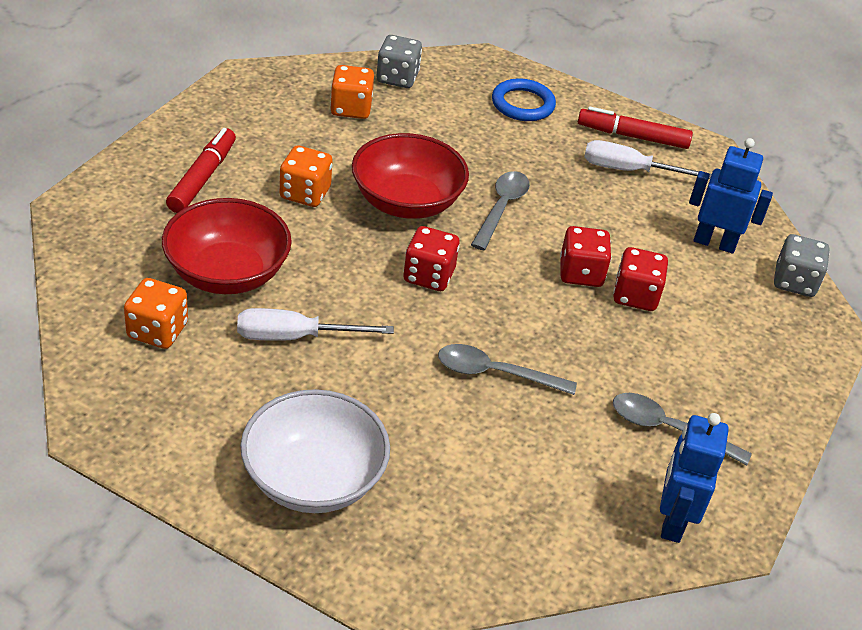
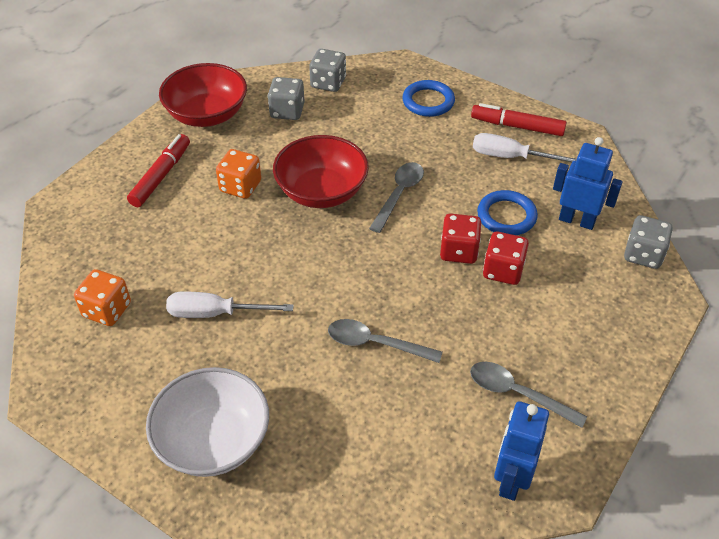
camera: 10 degrees right, 5 degrees up
(227, 273) = (169, 258): red bowl -> red bowl (207, 115)
(351, 108) = (287, 111): orange dice -> grey dice
(429, 276) = (331, 256): red dice -> none
(632, 236) = (506, 216): none -> blue ring

